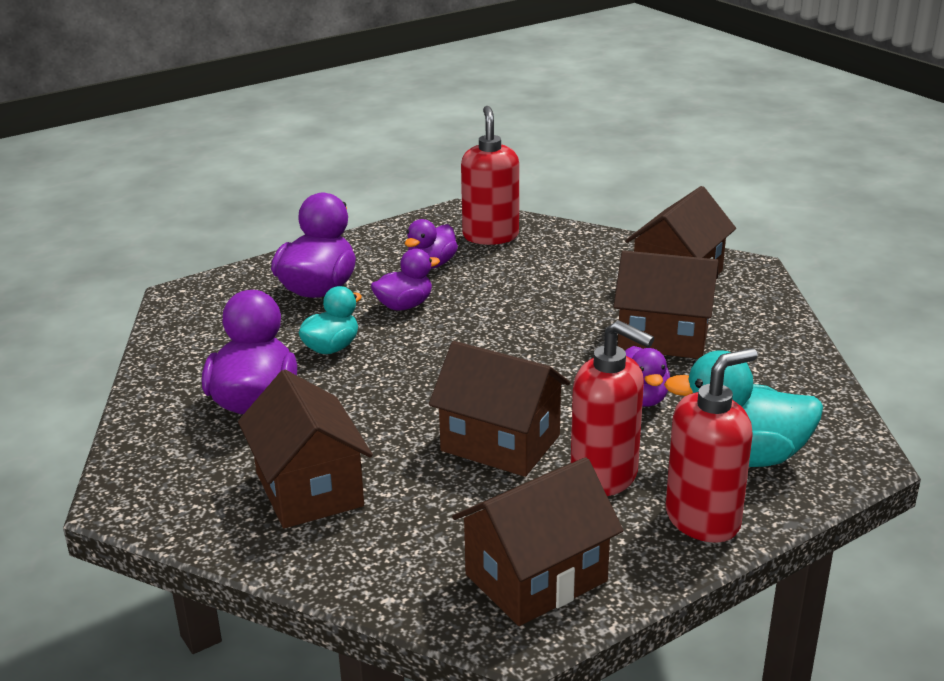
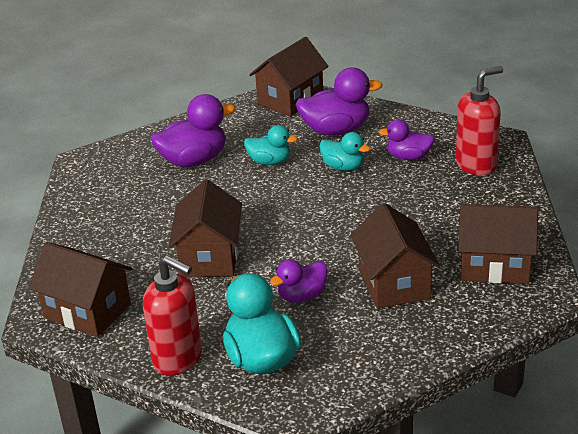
camera: 65 degrees right, 5 degrees up
(309, 489) = (123, 209): brown house -> brown house (290, 99)
(404, 305) = (343, 167): purple duck -> turquoise duck
(605, 477) = (199, 307): red soap dispenser -> none

